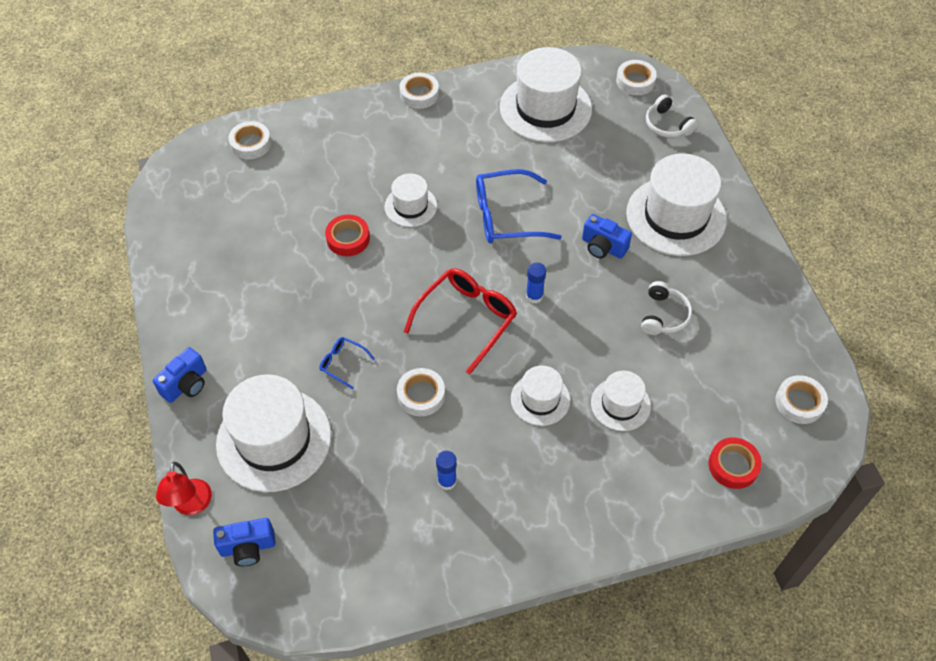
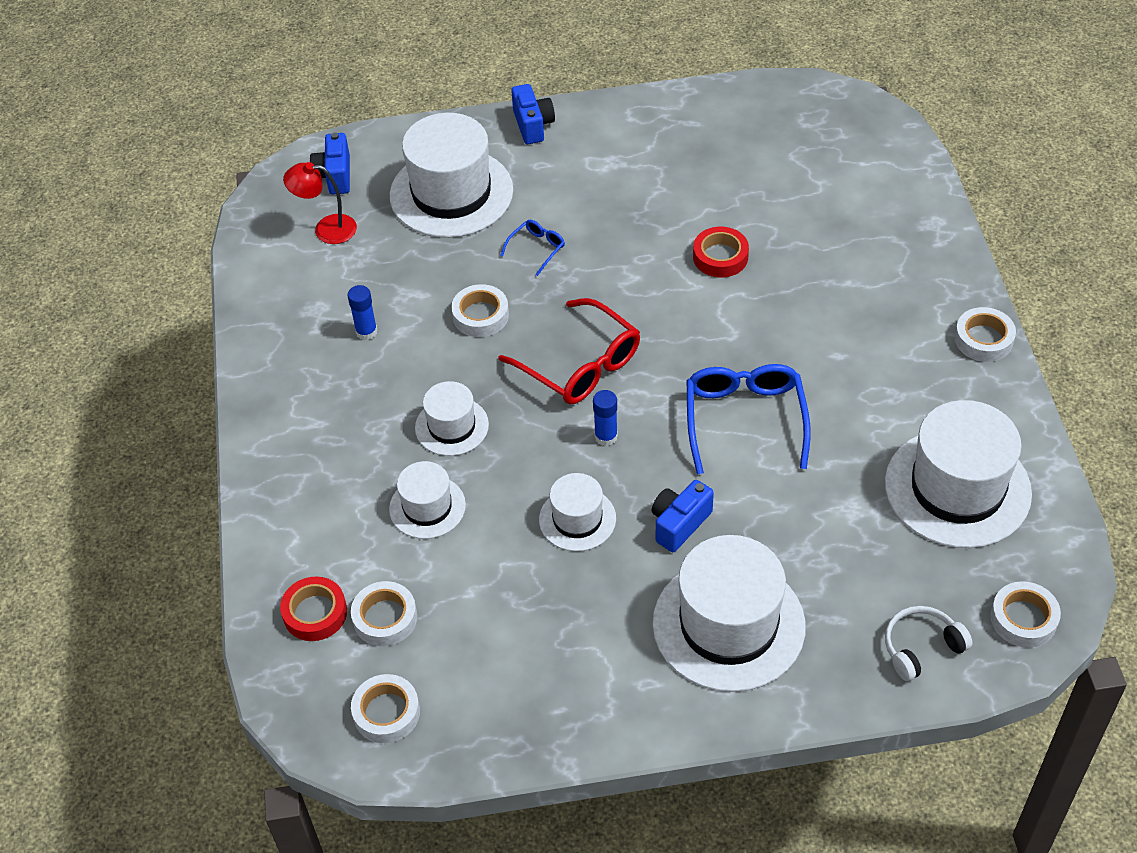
camera: 100 degrees right, 5 degrees down
(186, 384) = (533, 125): blue camera -> blue camera turned 150 degrees counterclockwise
(191, 505) = (391, 135): red lamp -> red lamp (326, 229)
(251, 144) = (886, 167): white tape -> white tape (385, 618)
(410, 206) = (770, 319): white hat -> white hat (577, 519)
(663, 315) = (553, 577): white headphones -> none

